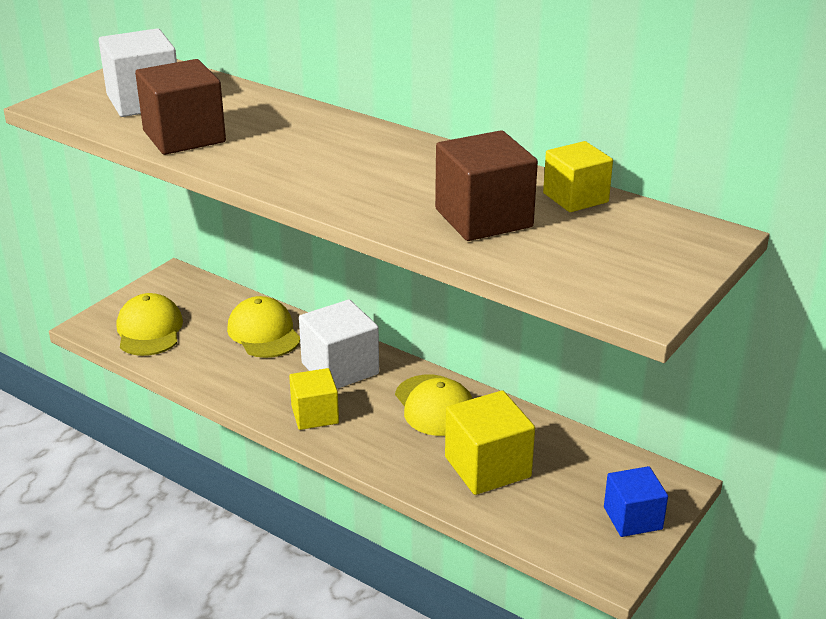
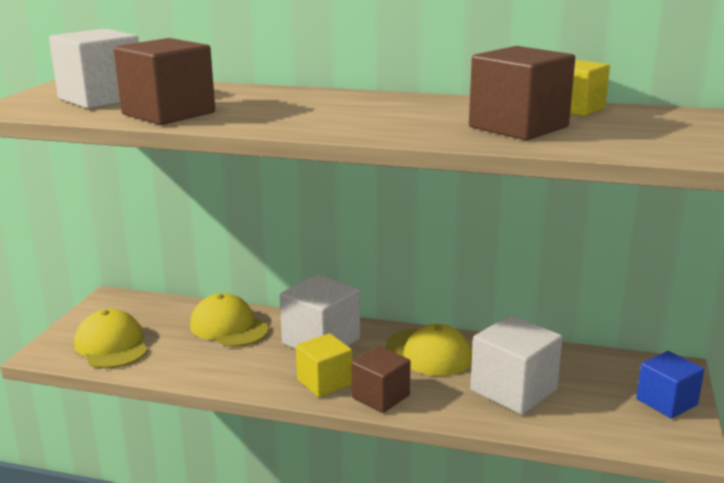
camera: 20 degrees left, 10 degrees down
(356, 442) = (380, 396): none -> brown cube
(487, 467) = (513, 390): yellow cube -> white cube

